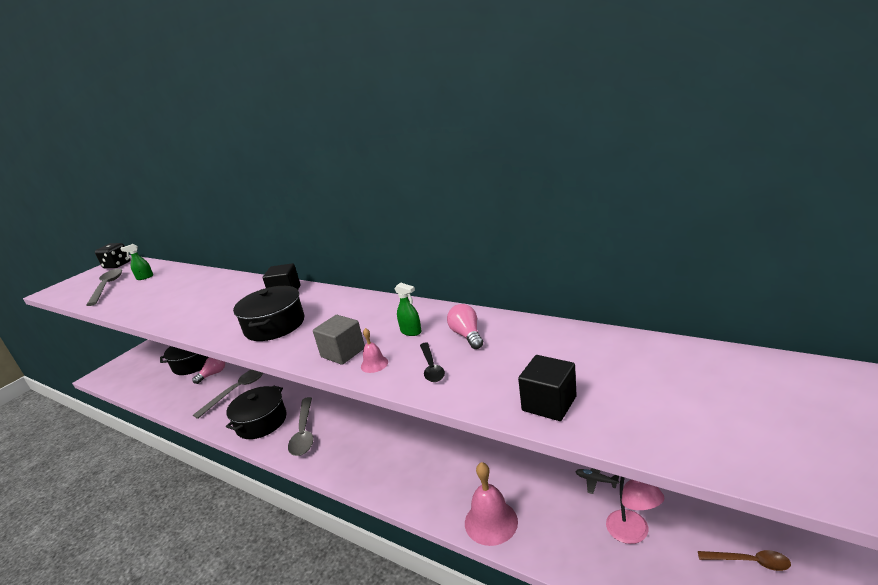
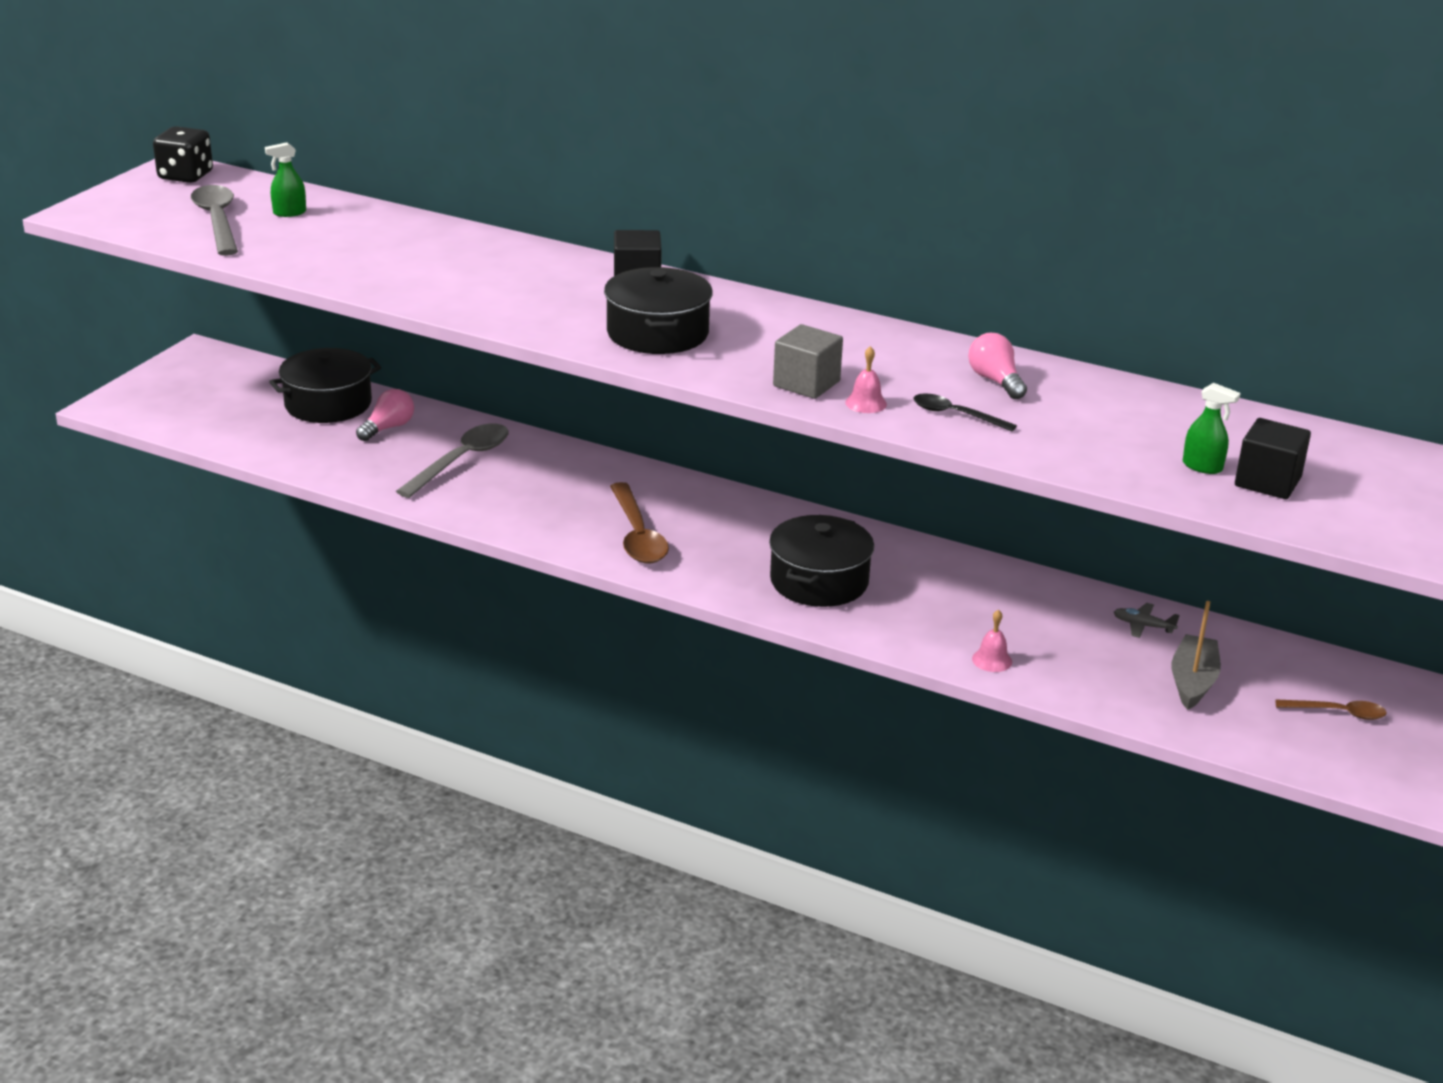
camera: 10 degrees left, 5 degrees up
(261, 422) = (544, 513): black pot -> black pot (819, 581)
(304, 433) = (637, 535): grey spoon -> brown spoon
(411, 332) = (904, 367): green spray bottle -> green spray bottle (1202, 467)
(431, 367) = (955, 415): black spoon -> black spoon turned 135 degrees clockwise
(491, 522) = (992, 660): pink bell -> pink bell, size x0.51
(549, 403) = (1128, 467): black cube -> black cube (1267, 482)
(632, 534) = (1192, 681): pink lamp -> grey boat

